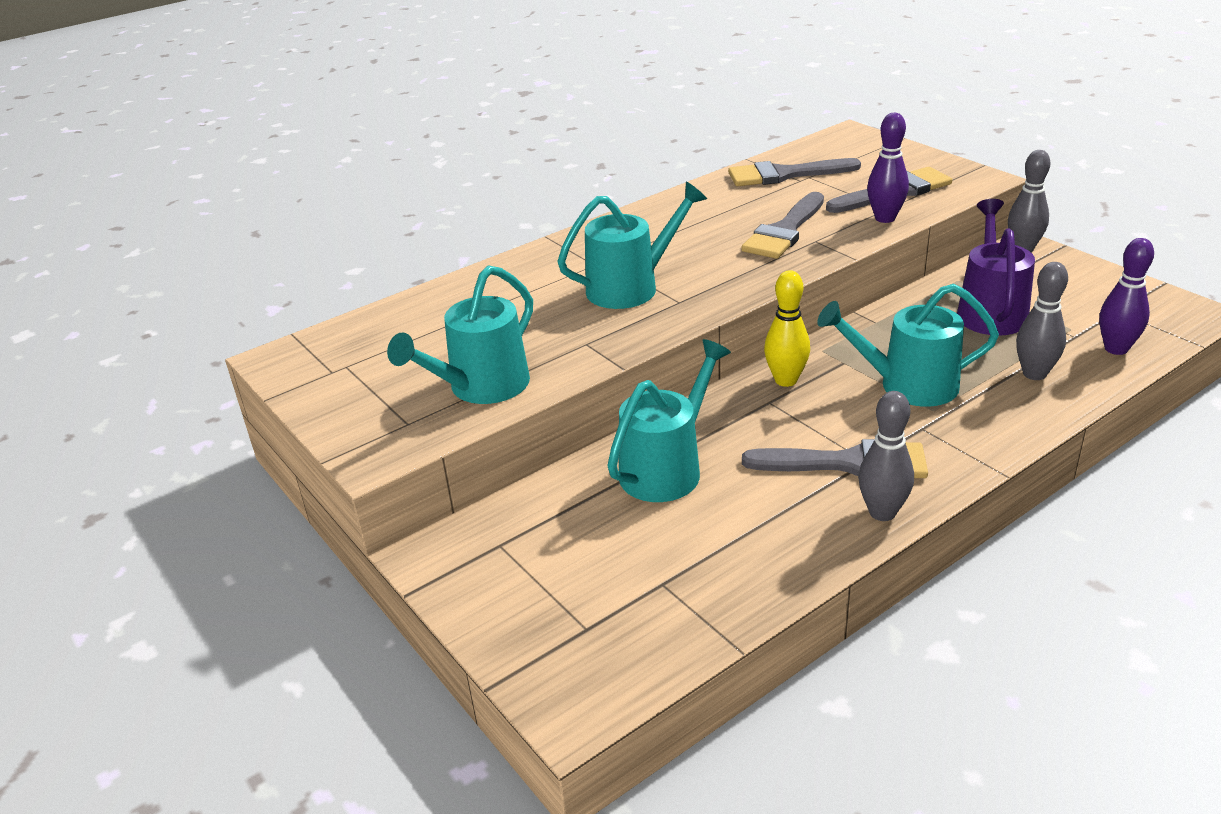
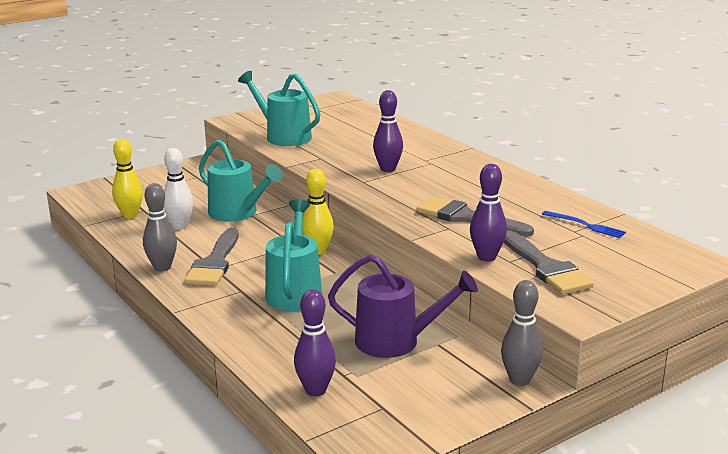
camera: 90 degrees right, 10 degrees down
(631, 287) = (388, 169): turquoise watering can -> purple bowling pin
(689, 596) = (130, 215): none -> yellow bowling pin
(727, 523) = (180, 226): none -> white bowling pin
(784, 175) = (585, 225): grey brush -> blue fork
(1034, 374) = (291, 344): grey bowling pin -> none

